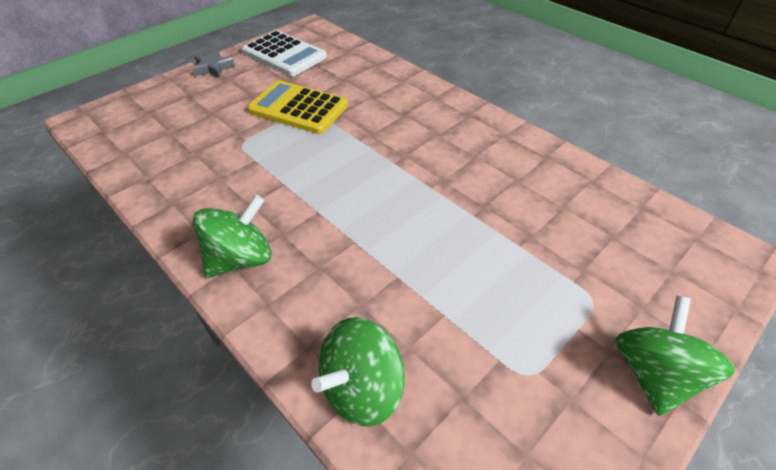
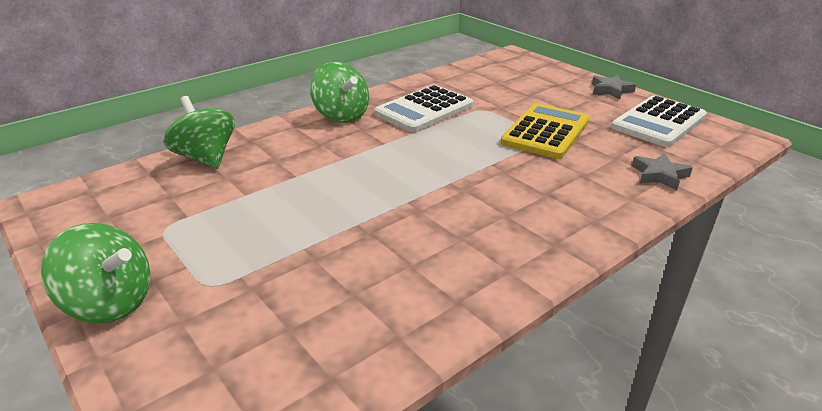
camera: 95 degrees right, 15 degrees down
(236, 185) = (424, 110): none -> white calculator
(370, 65) = (659, 175): none -> grey star

